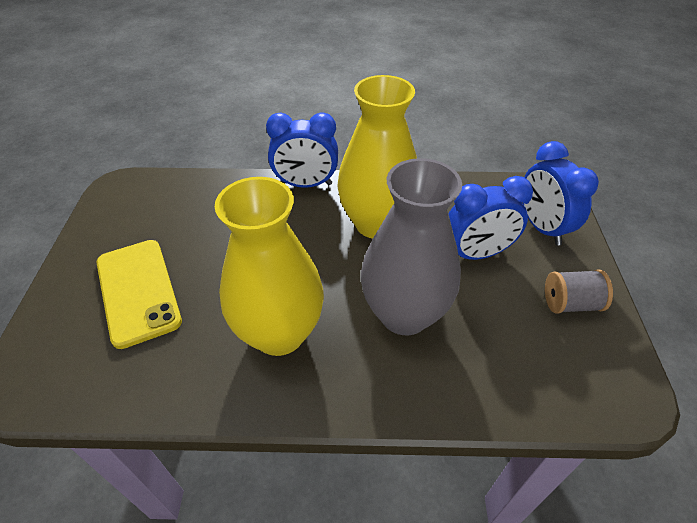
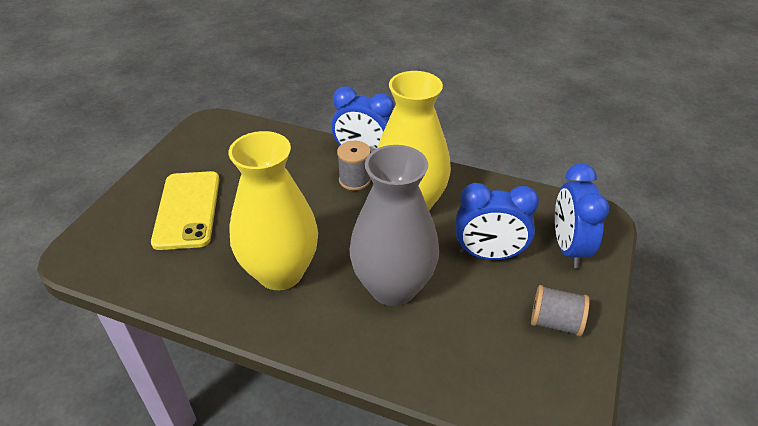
camera: 20 degrees right, 5 degrees down
(308, 211) = (354, 180): none -> grey spool

